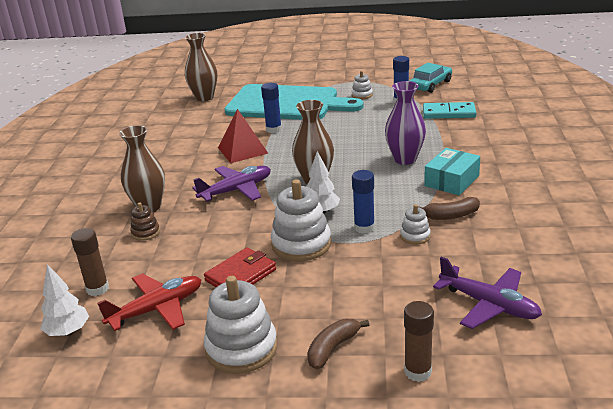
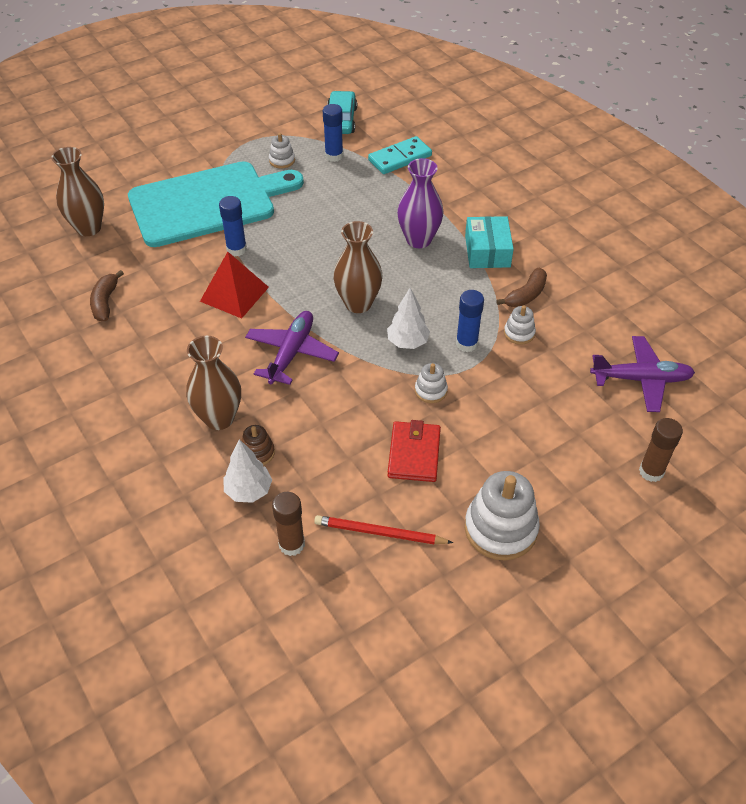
camera: 40 degrees left, 20 degrees up
(68, 332) = (324, 605): white tree -> white tree (249, 491)
(157, 309) = (379, 533): red plane -> red pencil
(301, 244) = (430, 391): white stacking toy -> white stacking toy, size x0.50
(333, 348) = (571, 486): brown banana -> brown banana (105, 302)

